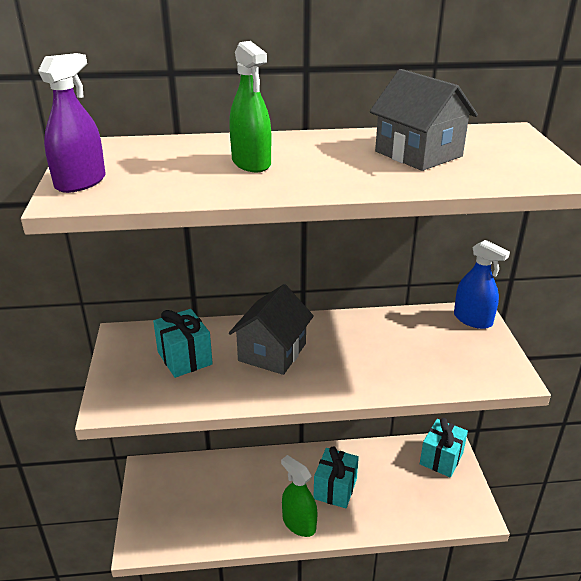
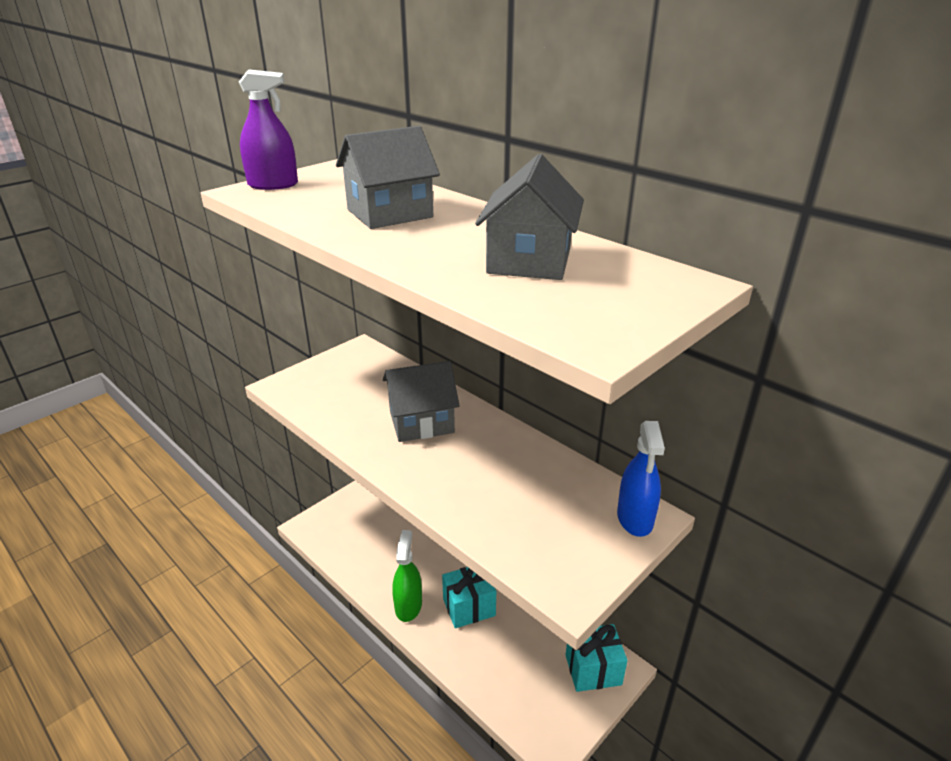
camera: 50 degrees right, 0 degrees up
(184, 358) = (365, 387): turquoise gift -> none
(251, 163) = (390, 213): green spray bottle -> grey house

